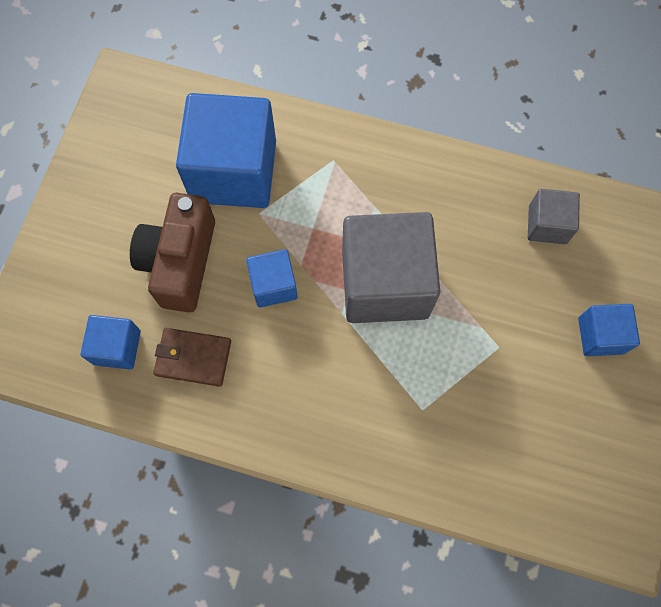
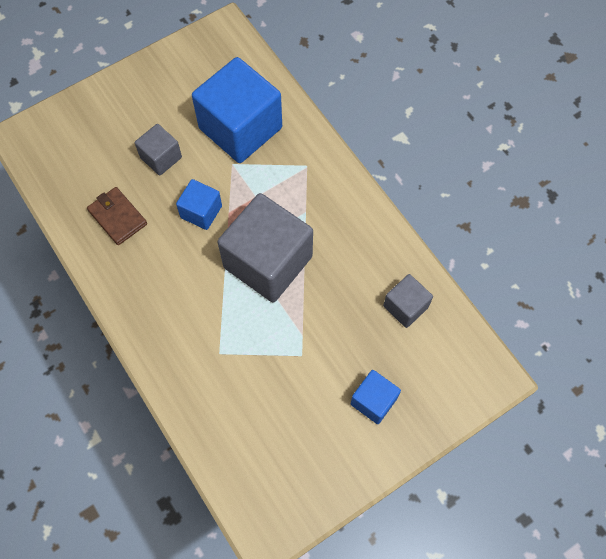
camera: 40 degrees right, 5 degrees down
(117, 347) = (82, 178): blue cube -> none
(180, 262) = (161, 157): brown camera -> grey cube

